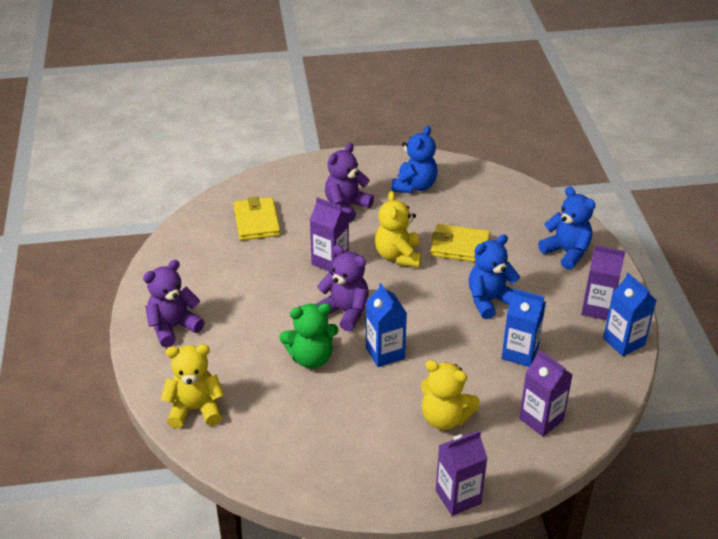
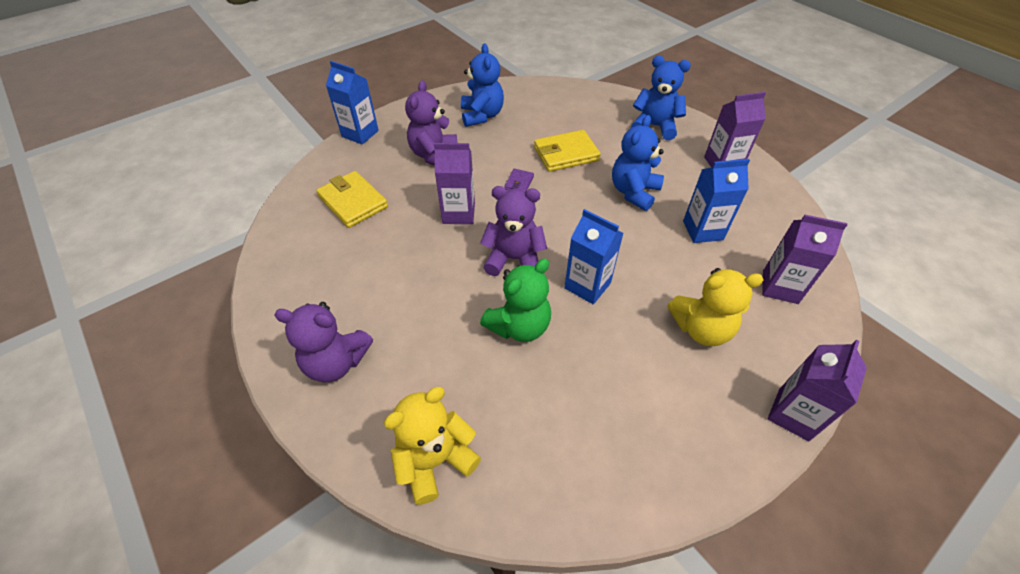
camera: 30 degrees left, 10 degrees up
(173, 327) = (336, 362): purple teddy bear -> purple teddy bear turned 105 degrees counterclockwise
(398, 256) = (519, 183): yellow teddy bear -> purple wallet
(623, 342) = (769, 184): blue carton -> blue carton (360, 134)

